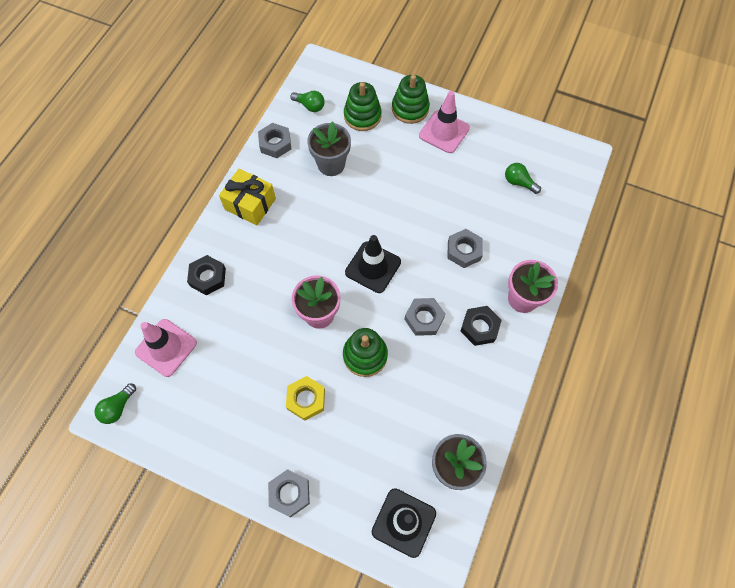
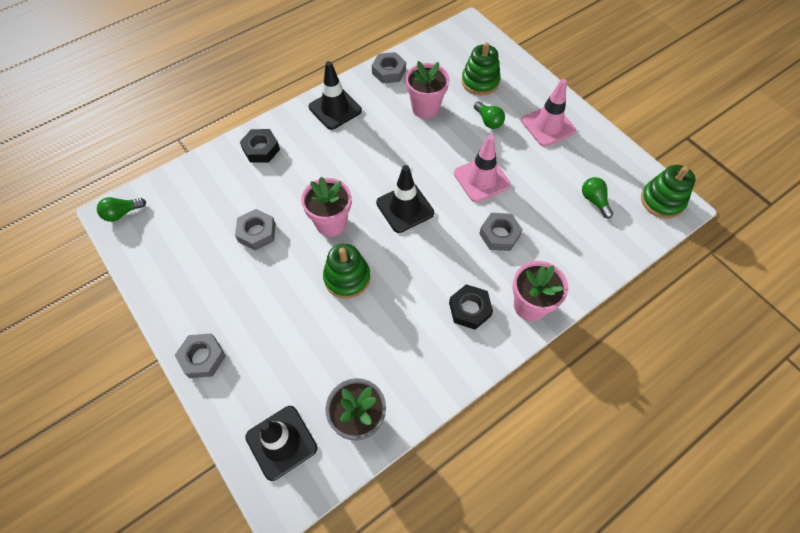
camera: 30 degrees right, 5 degrees down
(166, 347) = (190, 187): pink traffic cone -> pink traffic cone (481, 179)
(250, 204) = (335, 109): yellow gift -> black traffic cone
(306, 399) = (271, 287): yellow nut -> none
(310, 106) = (439, 55): green light bulb -> green light bulb (488, 121)
(331, 164) = (425, 108): grey flower pot -> pink flower pot
(410, 109) = (528, 94): green stacking toy -> green stacking toy (662, 201)
(424, 318) = (422, 274): grey nut -> grey nut (257, 232)

